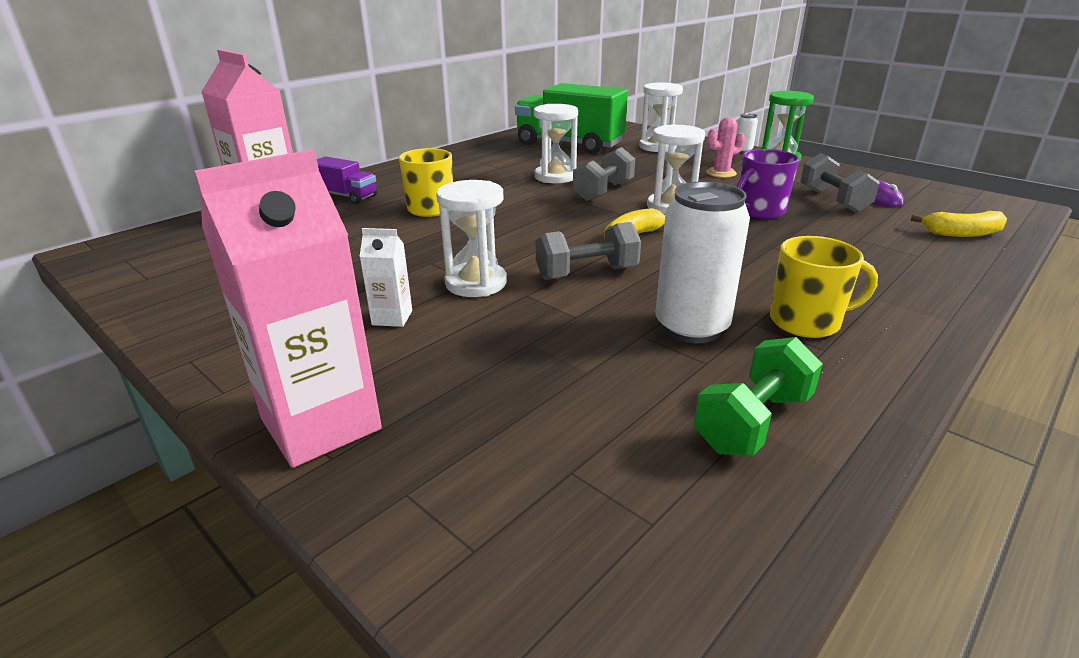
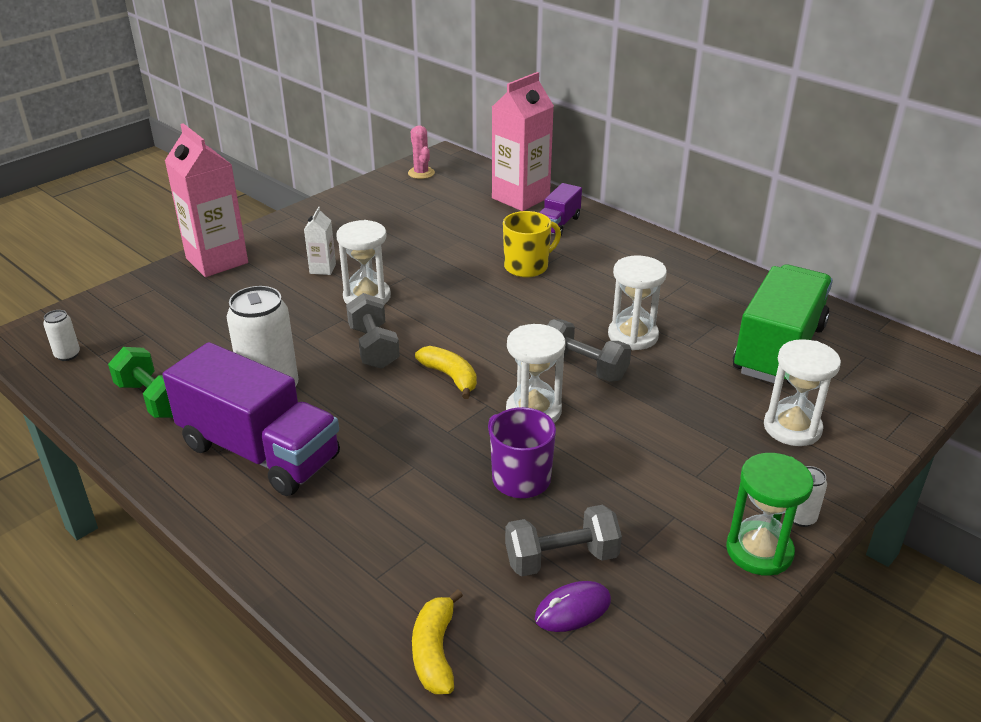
camera: 90 degrees right, 5 degrees up
(663, 576) = (67, 355): none -> white can
(721, 173) = (670, 472): pink cactus -> pink cactus (421, 173)
(806, 322) = (260, 452): yellow mug -> purple truck

